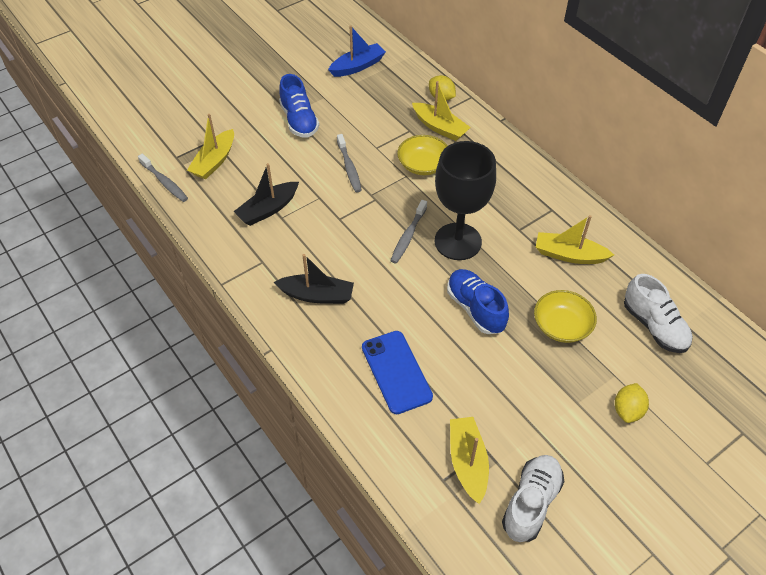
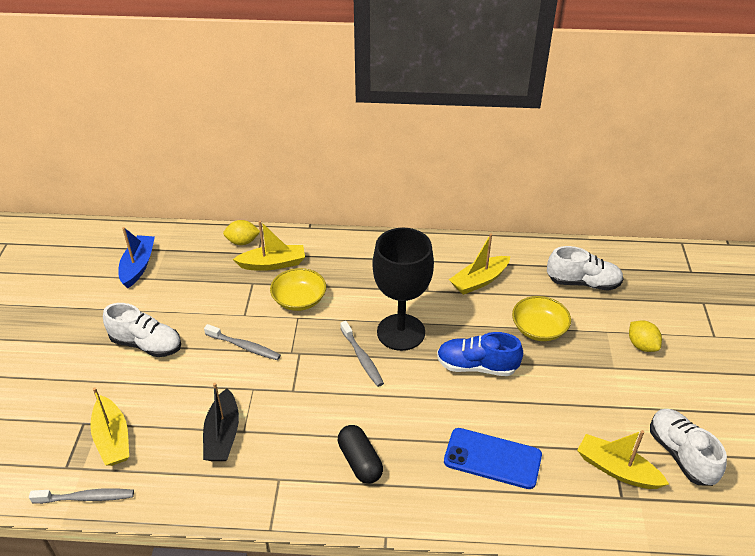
camera: 50 degrees left, 10 degrees down
(299, 120) = (146, 344): blue shoe -> white shoe
(317, 295) = (360, 461): black boat -> black capsule

